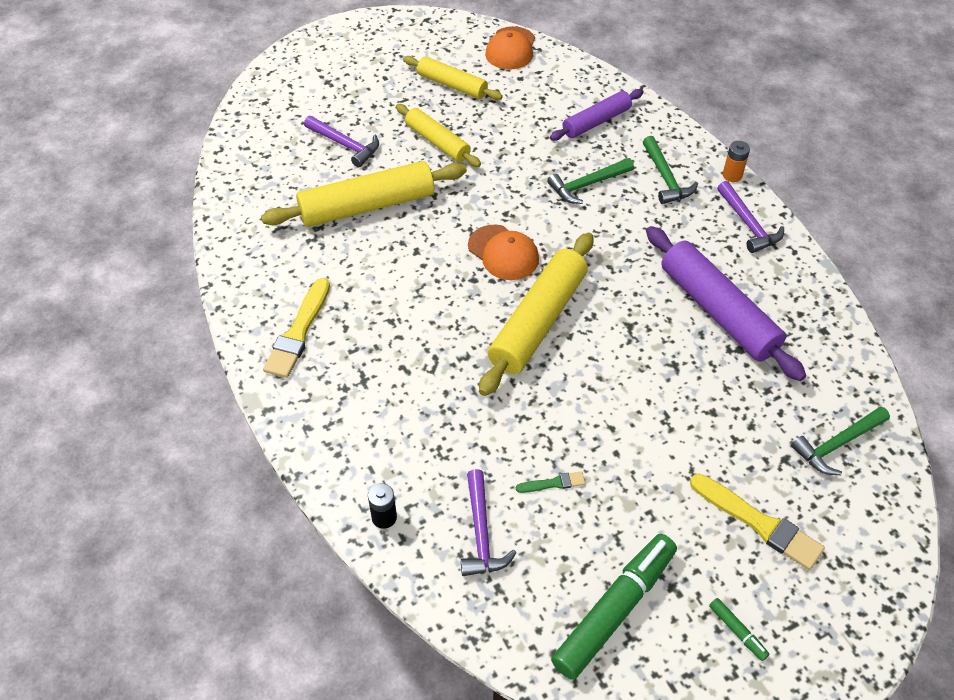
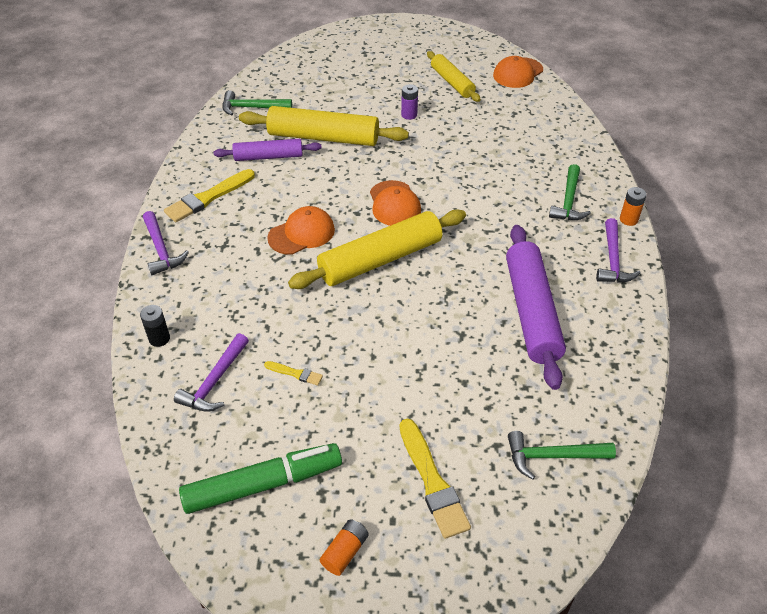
camera: 30 degrees right, 5 degrees down
(345, 145) = (342, 94): purple hammer -> purple hammer (161, 249)
(435, 329) = (301, 234): none -> orange cap
(437, 142) = (409, 115): yellow rolling pin -> purple battery
(553, 483) = (295, 373): green brush -> yellow brush
(587, 185) = (499, 183): green hammer -> green hammer (252, 108)
(596, 122) = (544, 143): purple rolling pin -> purple rolling pin (268, 157)
(737, 631) = (345, 552): green marker -> orange battery

